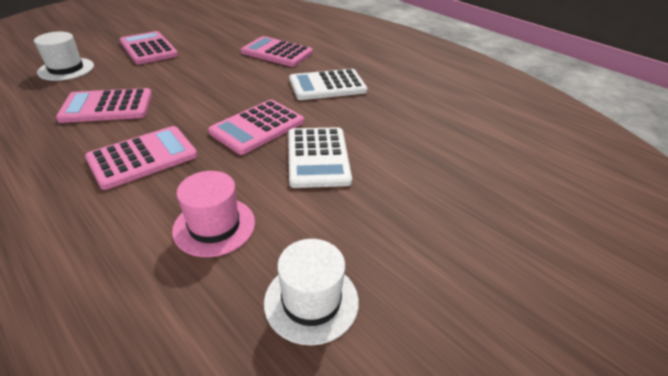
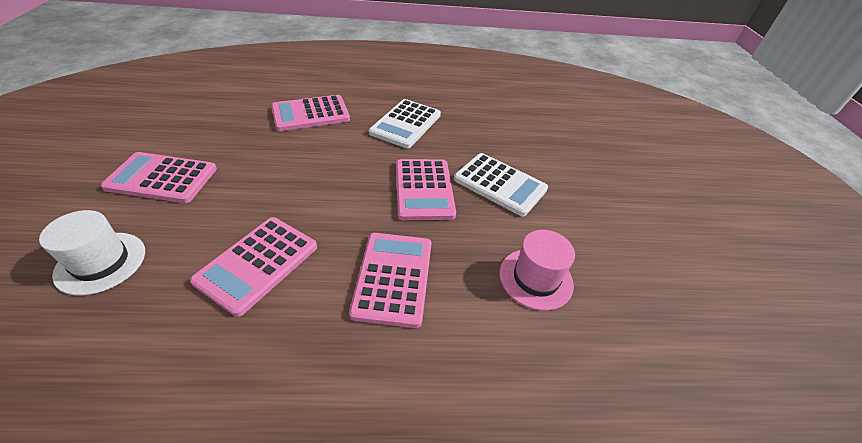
camera: 50 degrees left, 5 degrees up
(311, 301) = (646, 270): white hat -> none

